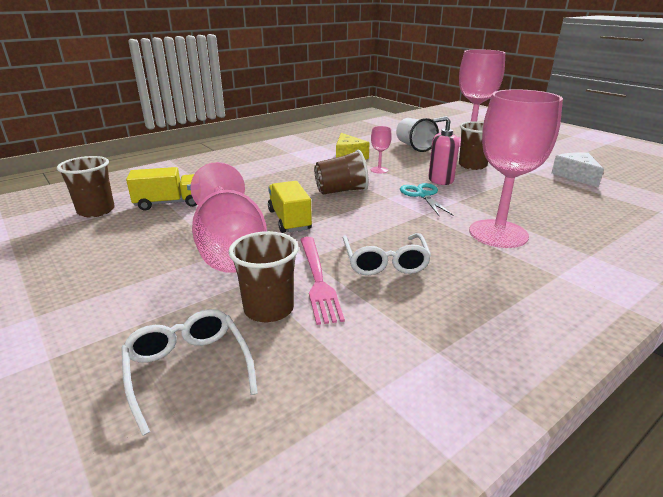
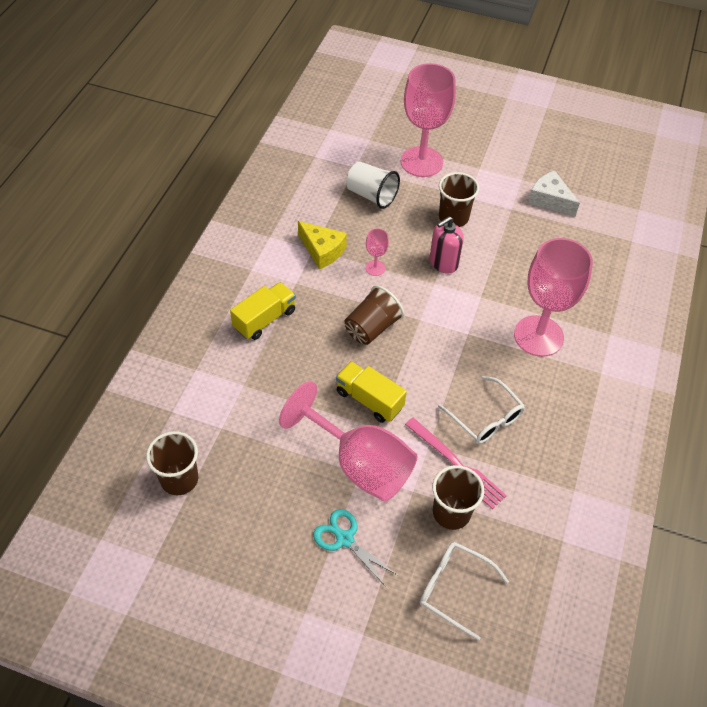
camera: 35 degrees left, 25 degrees up
(169, 203) = (234, 430): yellow truck -> yellow truck (264, 319)
(423, 195) = (447, 300): turquoise scissors -> turquoise scissors (344, 539)

